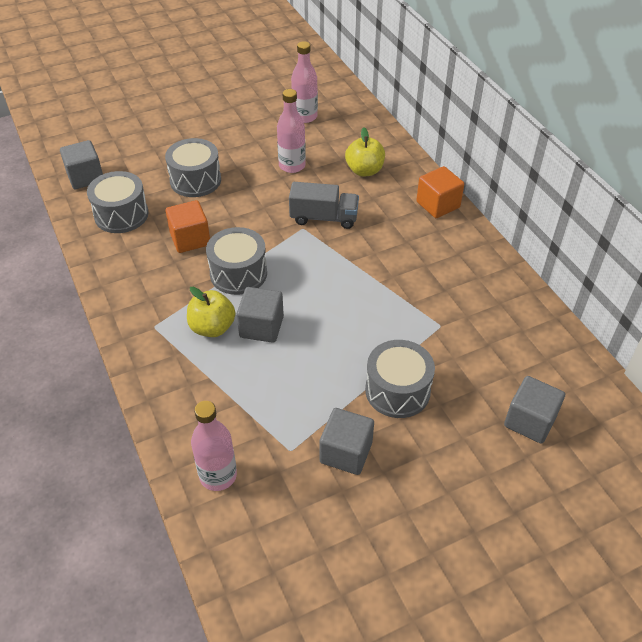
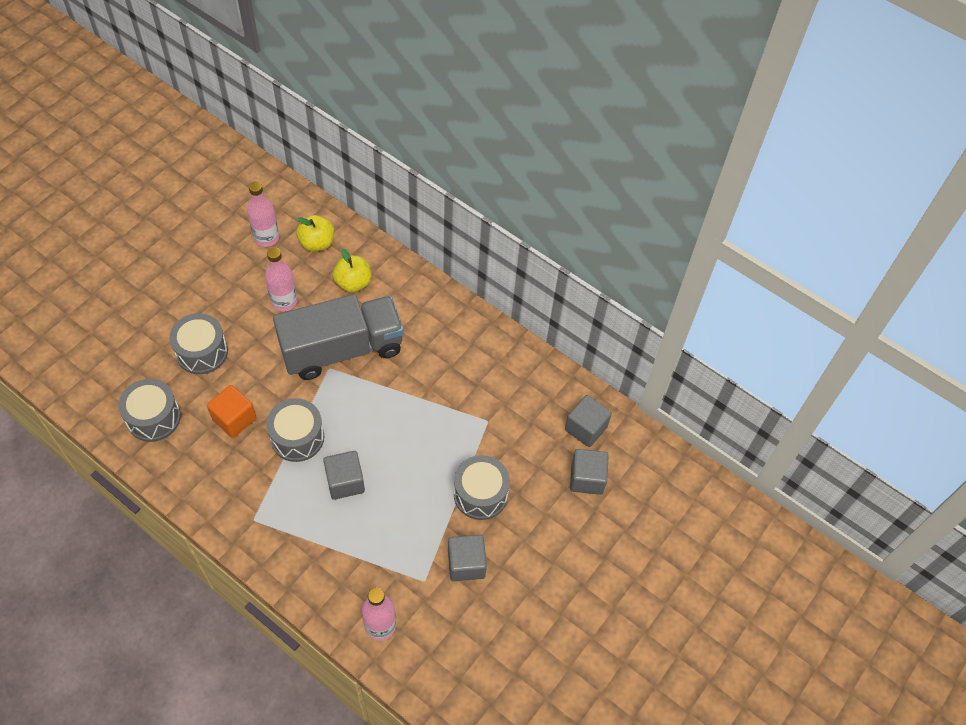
camera: 30 degrees left, 10 degrees up
(85, 177) = (91, 389): grey cube -> grey cube (585, 428)
(212, 327) = (304, 500): yellow apple -> yellow apple (317, 243)
(324, 218) = (342, 349): grey truck -> grey truck, size x1.88
(438, 205) = (434, 298): orange cube -> none

